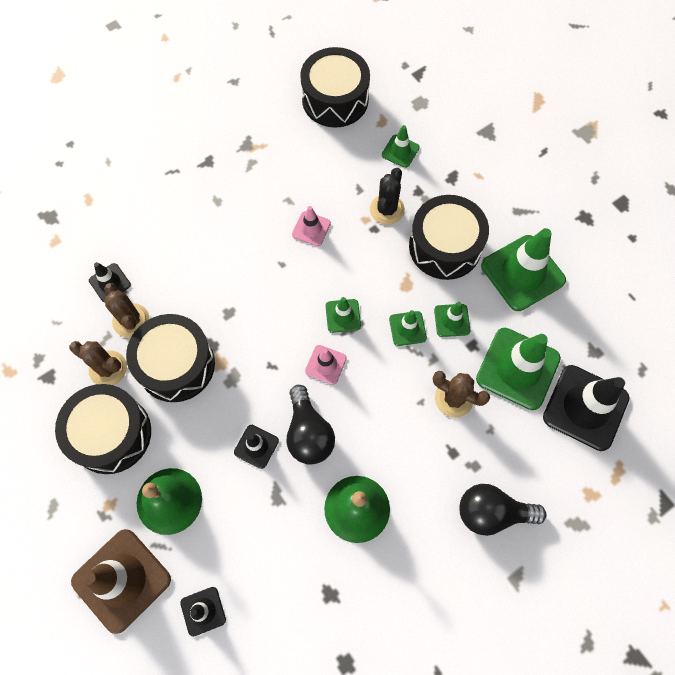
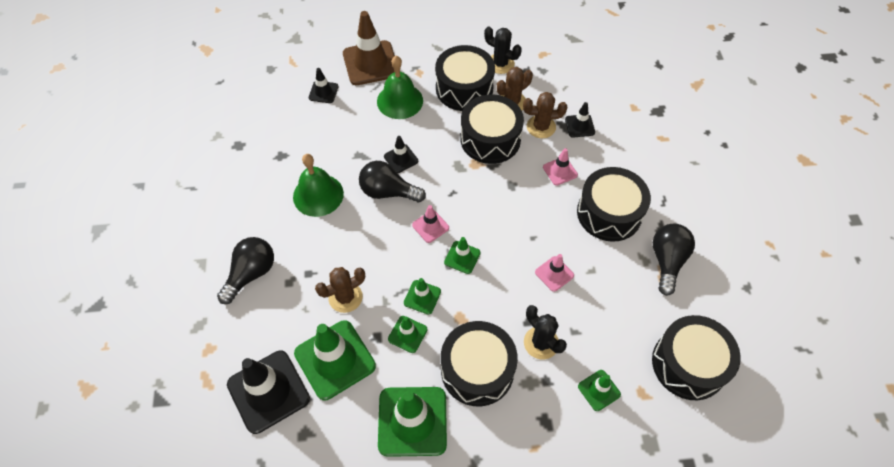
camera: 120 degrees right, 10 degrees down
(48, 412) = (500, 64): none -> black cactus
(184, 275) = (560, 171): none -> pink traffic cone
(214, 211) = (609, 213): none -> black drum
(242, 146) = (667, 261): none -> black light bulb

